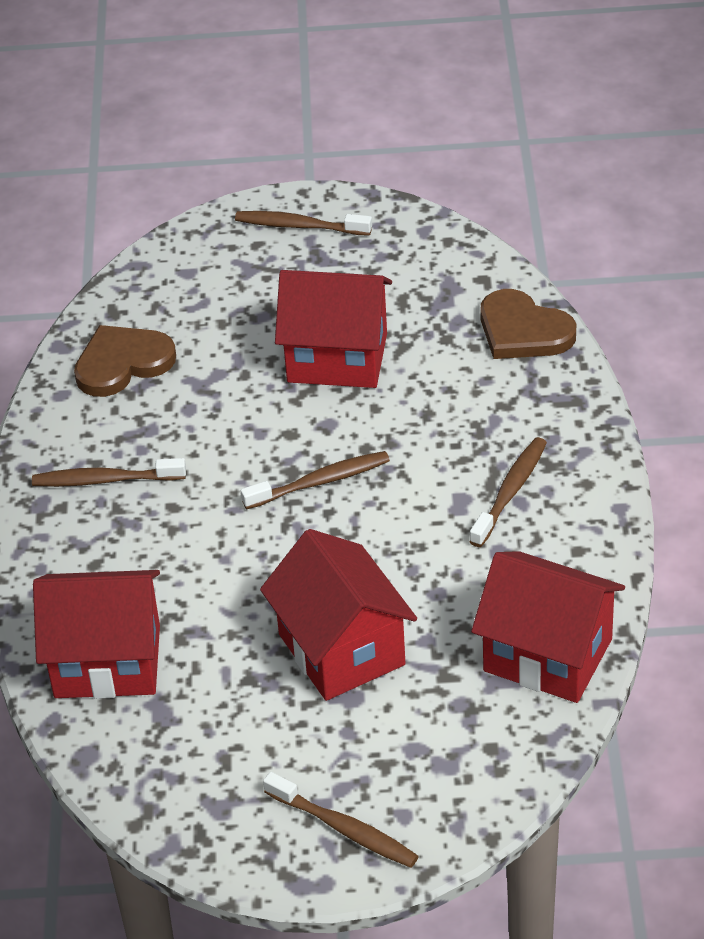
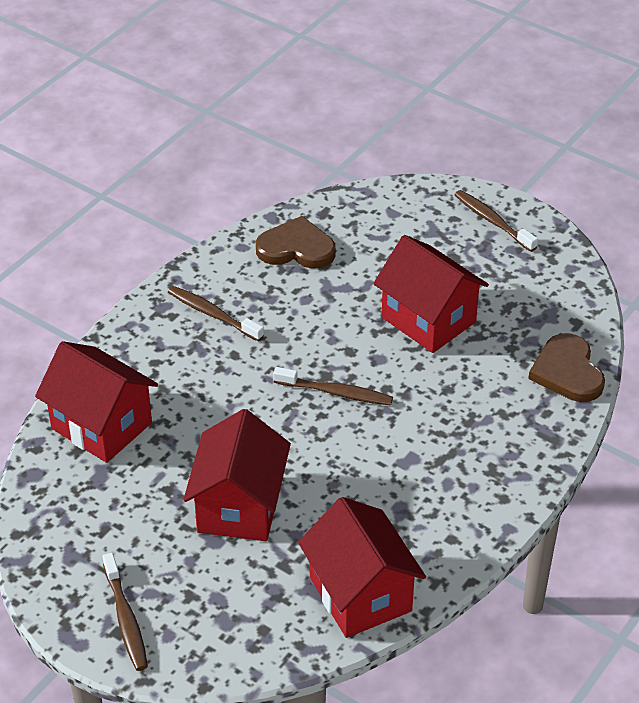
camera: 35 degrees right, 0 degrees up
(510, 491) = (448, 473): brown toothbrush -> none

